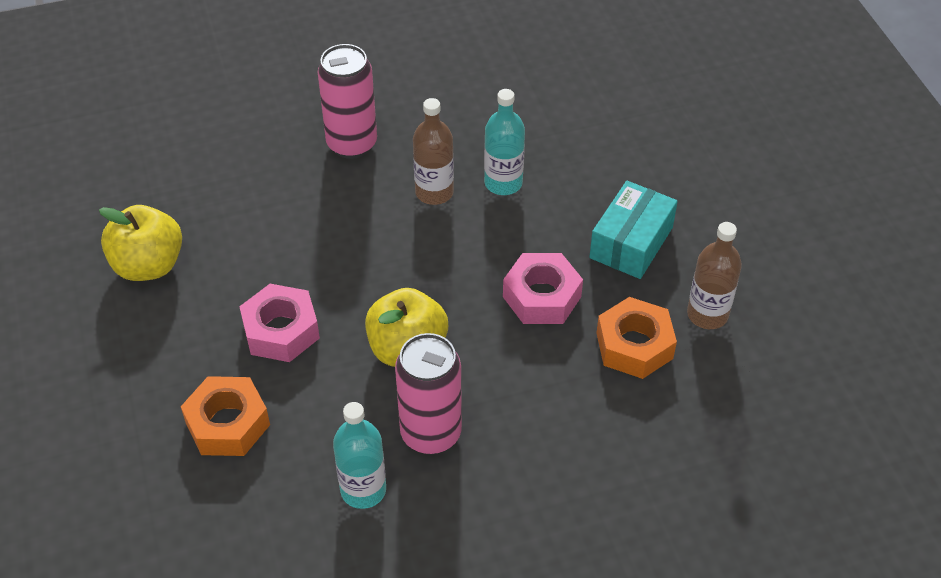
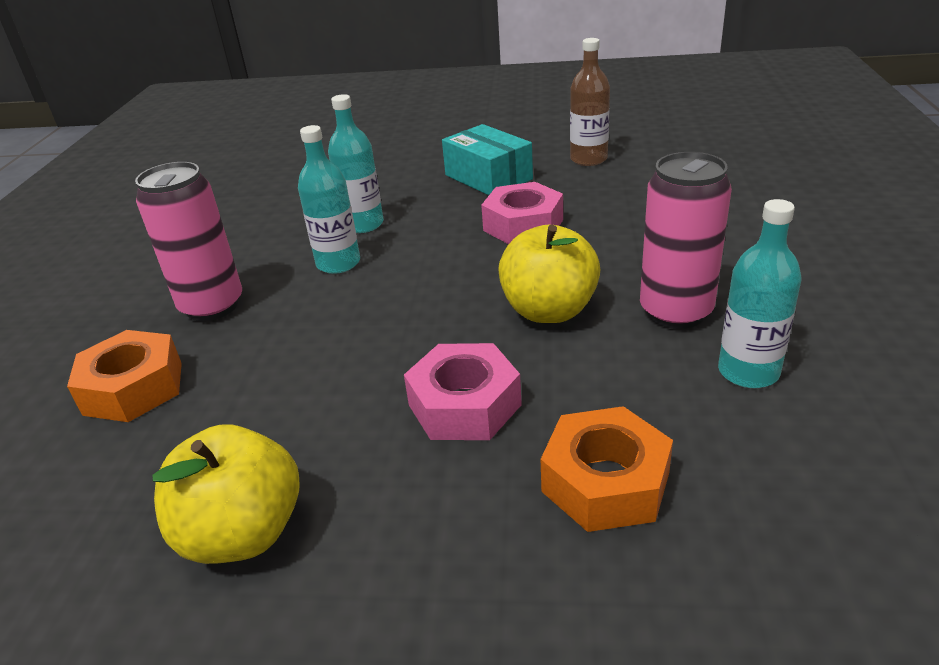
camera: 65 degrees left, 15 degrees down
(434, 192) = (338, 263): brown bottle -> turquoise bottle
(634, 345) = (606, 192): orange nut -> orange nut (133, 388)

